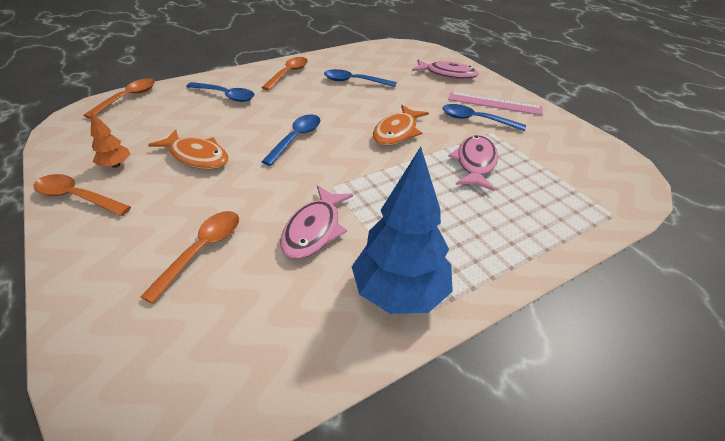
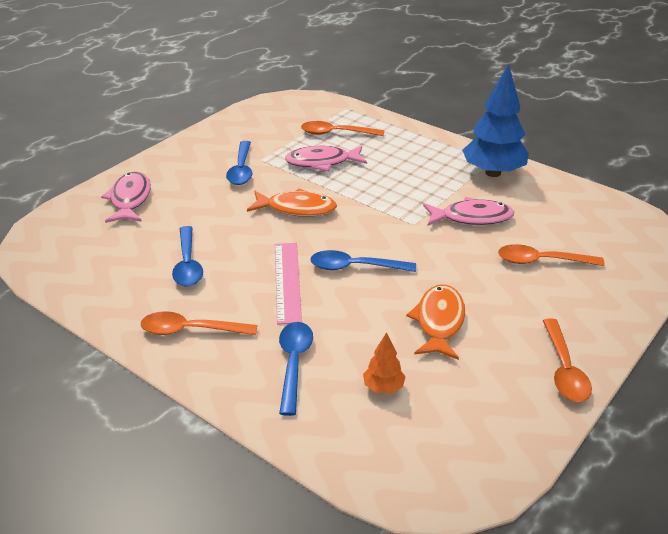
camera: 110 degrees left, 5 degrees down
(116, 165) = (502, 375): orange tree -> orange tree (383, 387)
(128, 98) = (364, 467): orange spoon -> orange spoon (336, 133)
(494, 103) = (196, 163): pink ruler -> pink ruler (287, 281)

